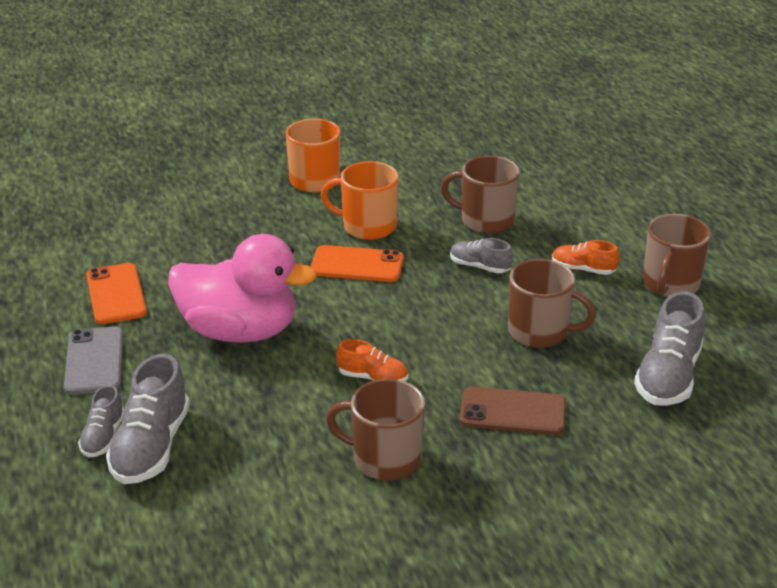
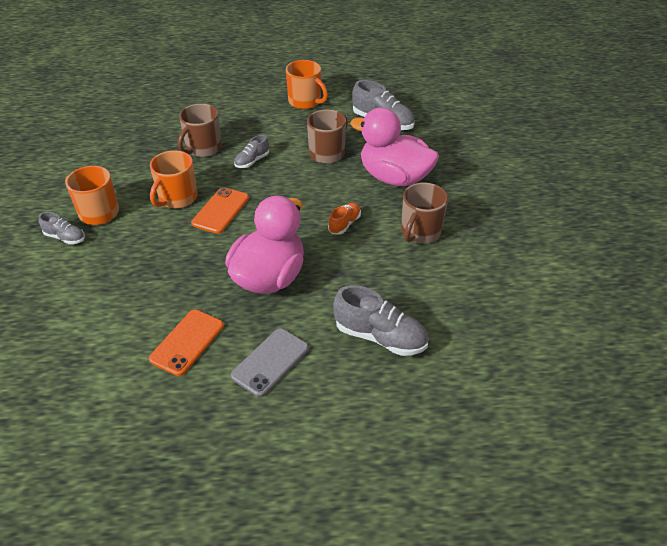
camera: 75 degrees left, 10 degrees up
(94, 361) = (270, 362): grey phone -> grey phone turned 60 degrees counterclockwise
(103, 437) = (362, 362): grey shoe -> grey shoe (65, 237)
(116, 294) = (187, 342): orange phone -> orange phone turned 60 degrees counterclockwise
(513, 412) = (394, 178): brown phone -> pink duck
(583, 269) = (276, 125): orange shoe -> none
(670, 284) = (305, 101): brown mug -> orange mug

